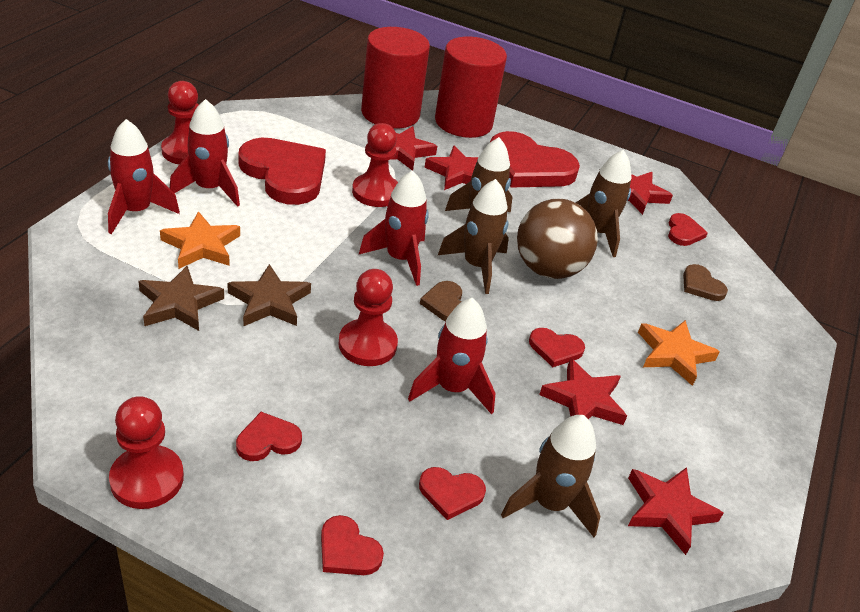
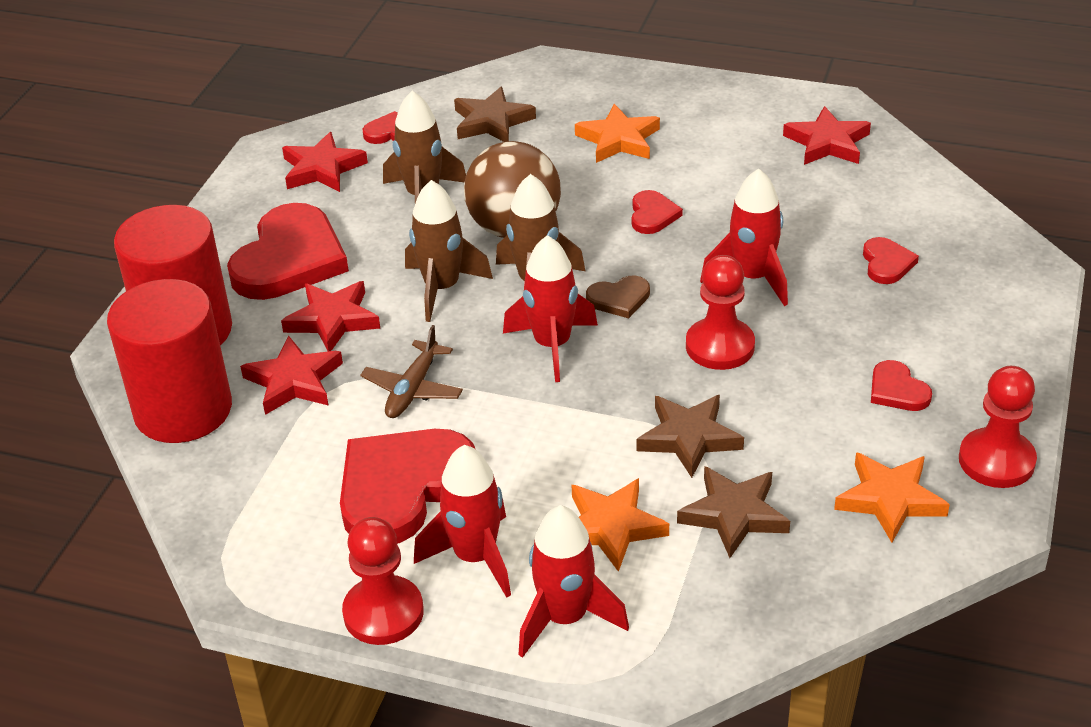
camera: 90 degrees left, 0 degrees up
(143, 392) = (890, 500): none -> orange star
(347, 550) = (987, 314): red heart -> none
(376, 192) = (413, 389): red pawn -> brown plane
(550, 504) = (862, 206): brown rocket -> none
(583, 400) = (718, 193): red star -> none
(701, 285) = (492, 121): brown heart -> brown star

